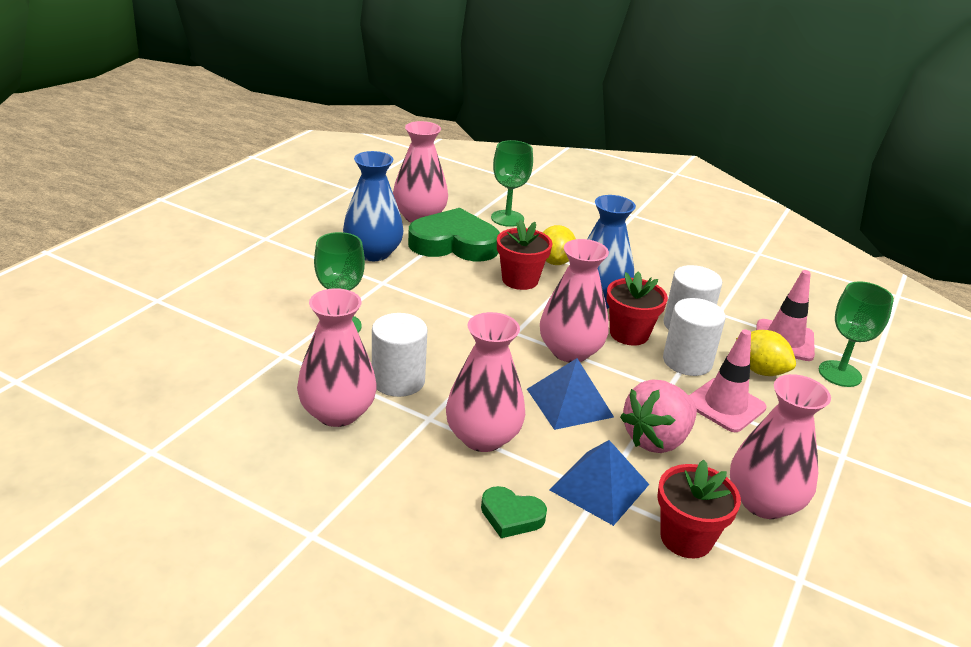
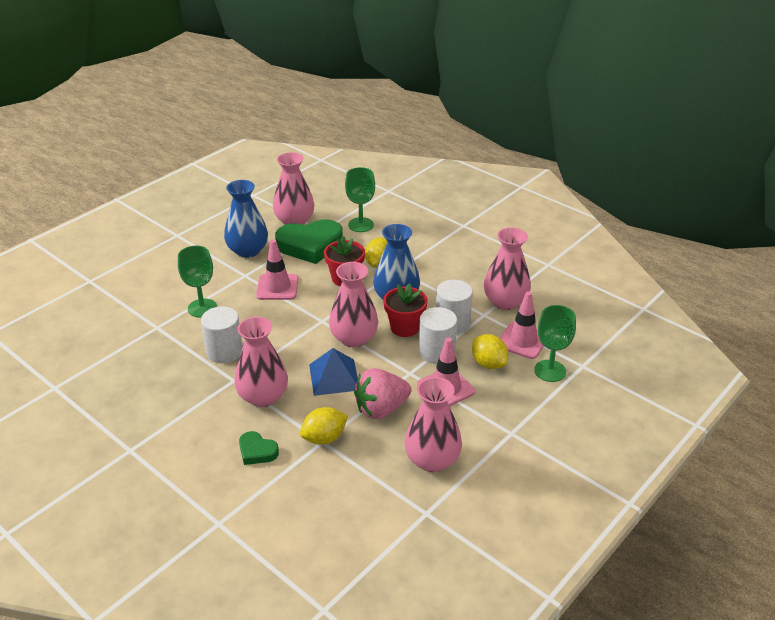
camera: 15 degrees right, 5 degrees up
(337, 413) = (176, 371): pink vase -> pink vase (505, 302)
(434, 295) = (277, 287): none -> pink traffic cone
(454, 243) = (310, 245): green heart -> green heart turned 150 degrees clockwise
(599, 487) = (324, 438): blue pyramid -> yellow lemon
(686, 538) = (364, 478): red flower pot -> none

